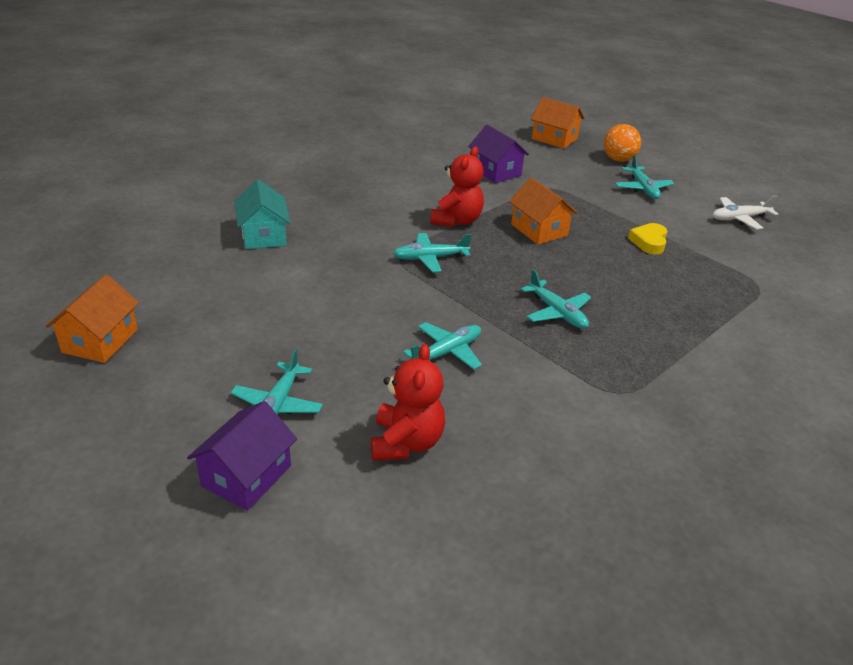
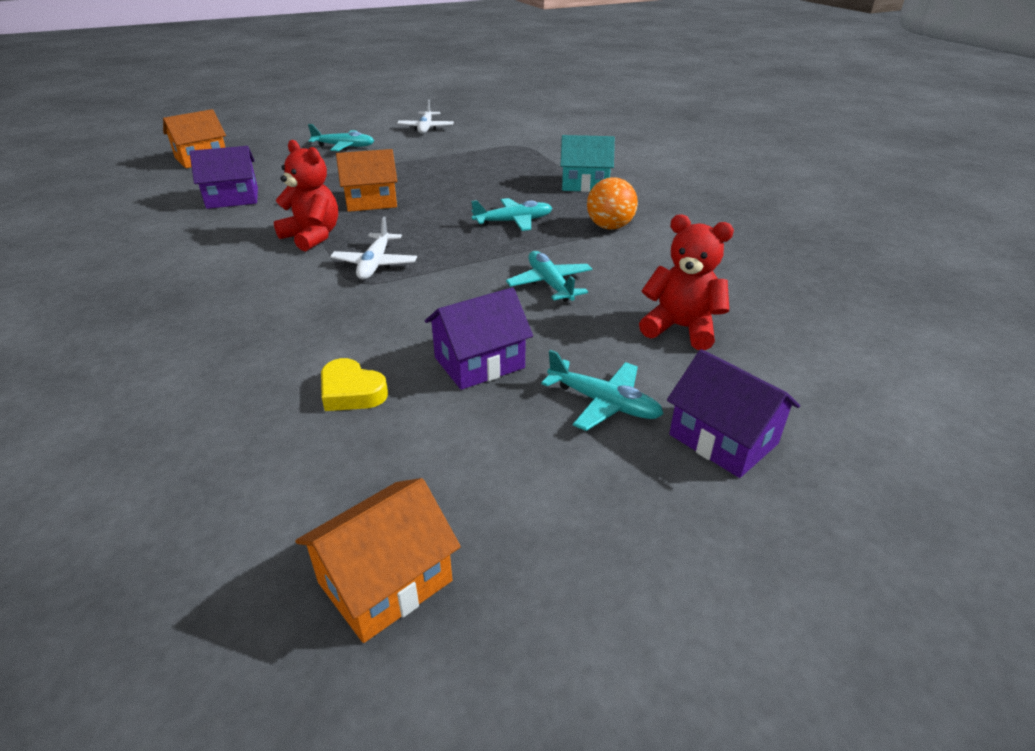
camera: 70 degrees left, 0 degrees up
(100, 341) = (385, 582): orange house -> orange house turned 75 degrees counterclockwise
(263, 235) = (210, 375): turquoise house -> turquoise house (584, 184)
(311, 335) = (479, 363): none -> purple house
(430, 258) = (375, 264): turquoise plane -> white plane
(618, 159) = (281, 143): orange ball -> orange ball (609, 227)
(649, 242) = (432, 164): yellow heart -> yellow heart (351, 392)

